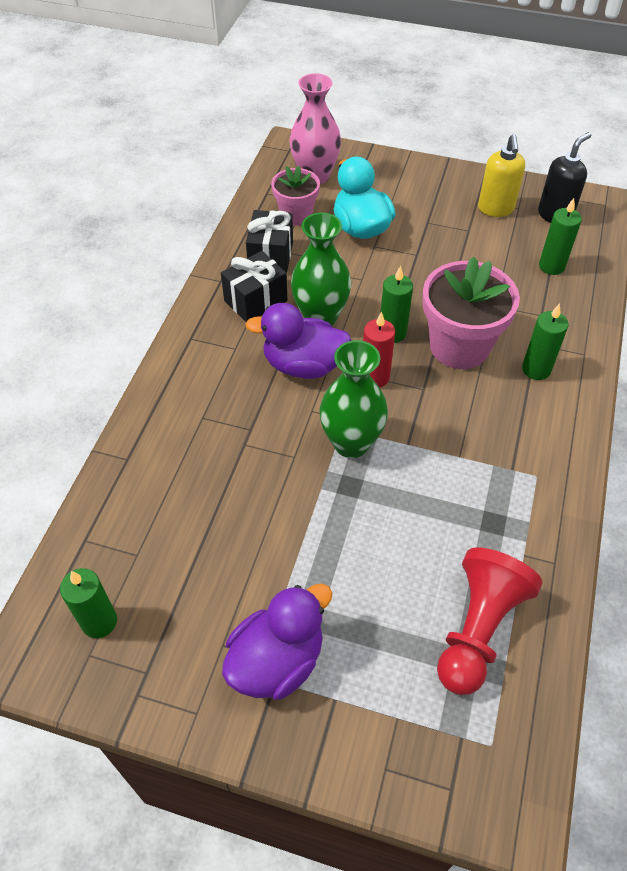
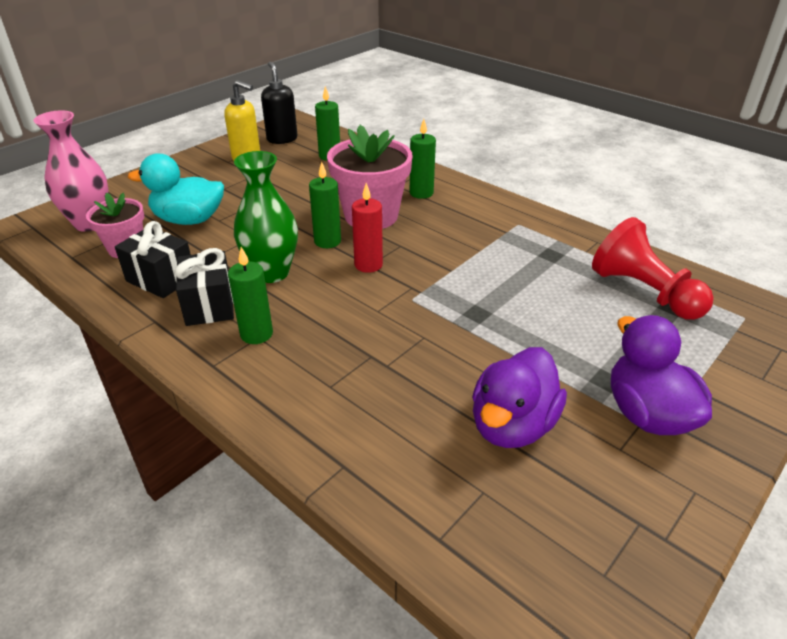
camera: 65 degrees left, 15 degrees down
(99, 621) = (561, 552): green candle -> green candle (256, 334)
(303, 365) = (320, 299): purple duck -> purple duck (512, 425)
(351, 443) = (431, 299): green vase -> none

